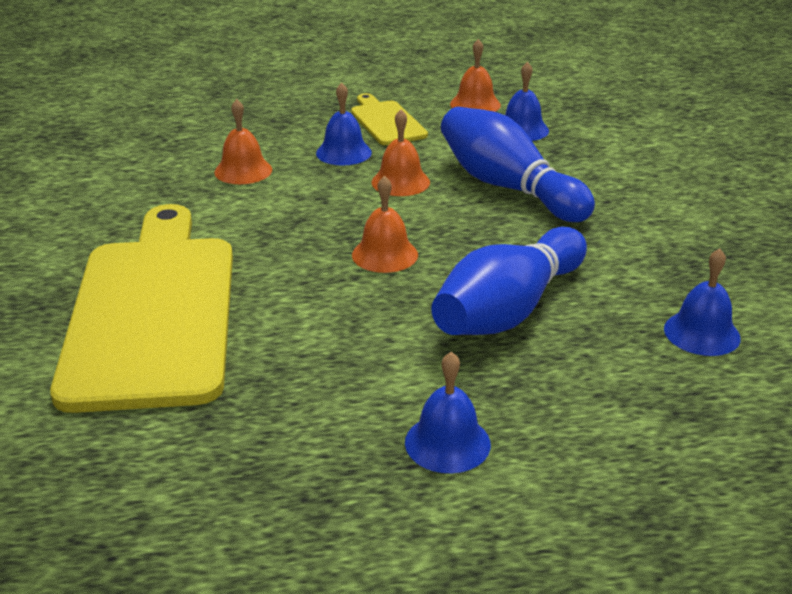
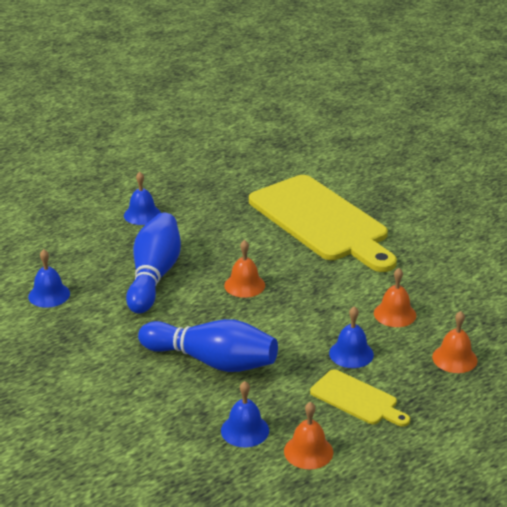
camera: 150 degrees right, 0 degrees up
(400, 182) = (286, 340): orange bell -> orange bell (454, 358)

